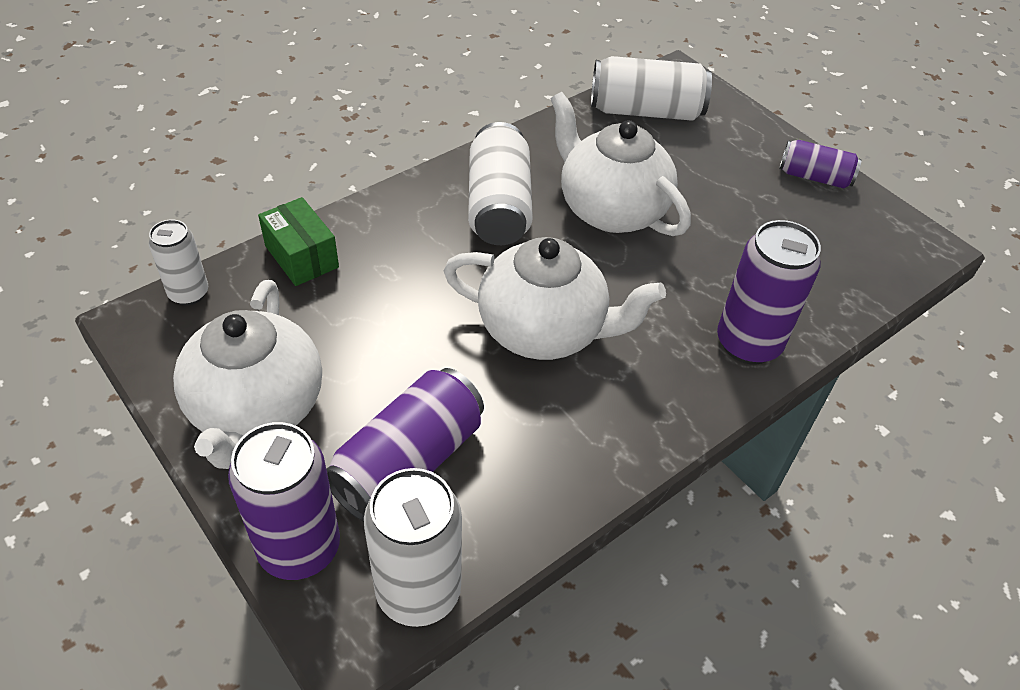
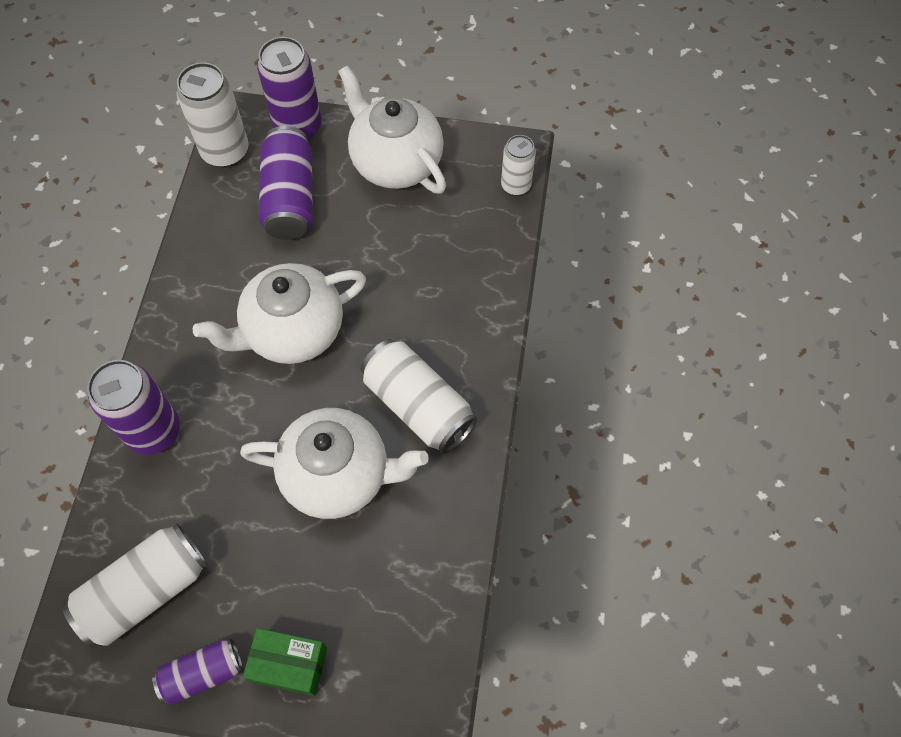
camera: 140 degrees right, 15 degrees up
(302, 256) = (489, 258): green box -> green box (289, 664)
(645, 111) = (409, 630): white can -> white can (145, 590)

